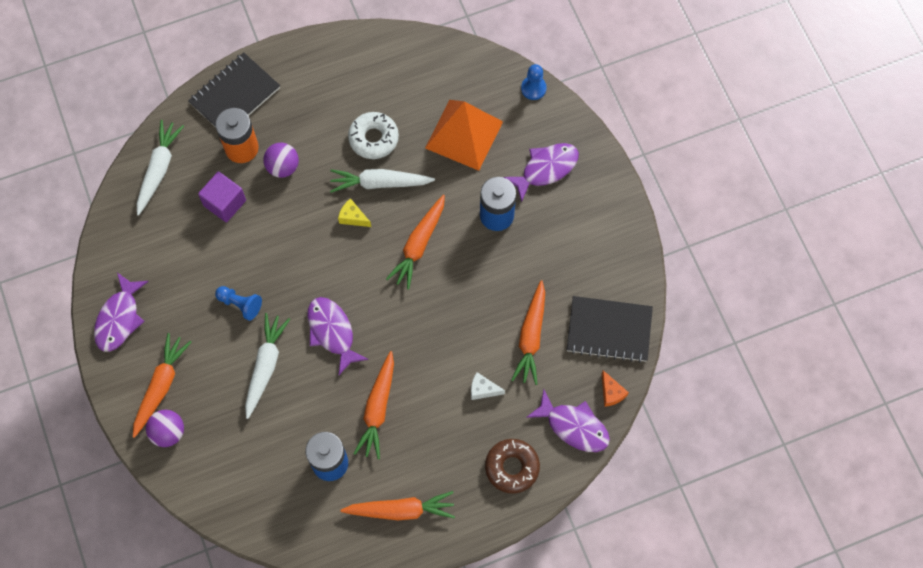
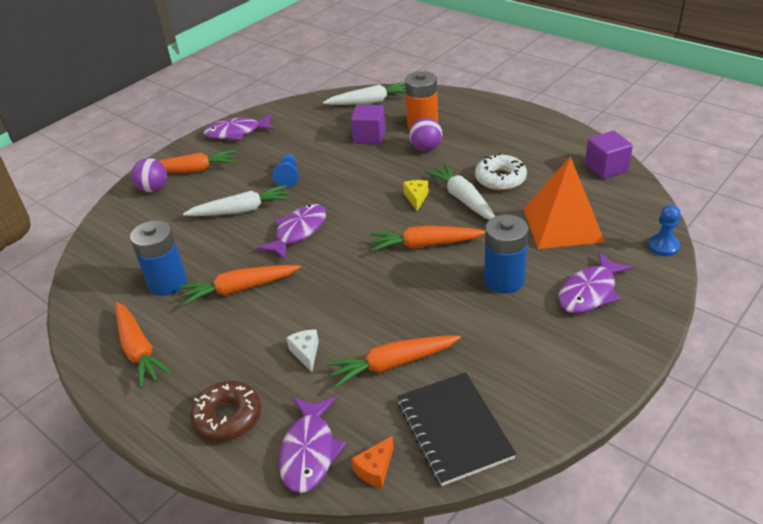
camera: 65 degrees right, 30 degrees down
(235, 95) = (462, 106): black notebook -> none
(417, 53) = (606, 168): none -> purple cube
(546, 169) = (590, 292): purple fish -> purple fish turned 105 degrees clockwise

